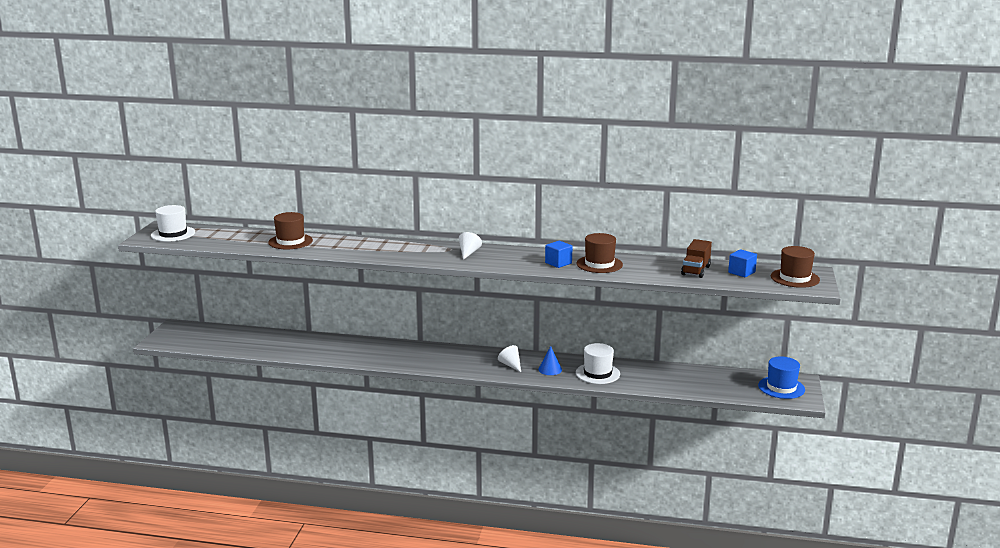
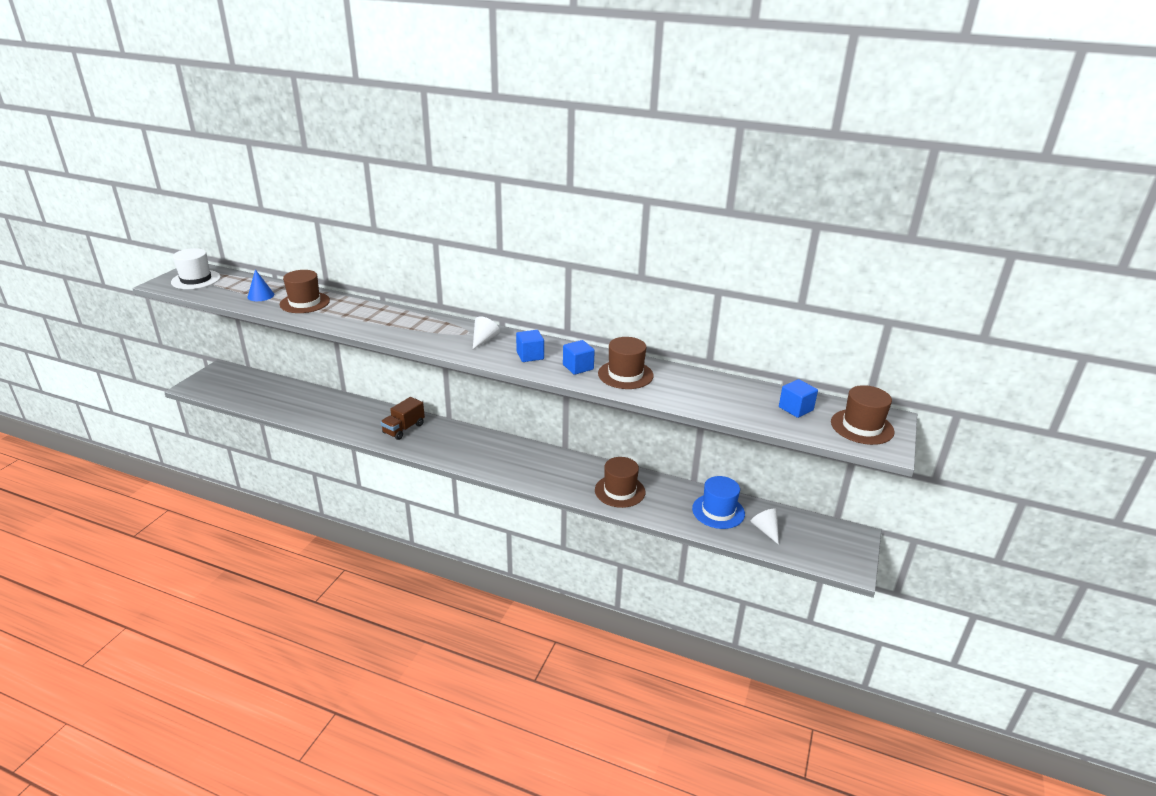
camera: 10 degrees right, 10 degrees up
(511, 365) = (528, 465): white cone -> white cone (765, 530)
(514, 259) = (530, 355): none -> blue cube
(550, 369) = (569, 478): blue cone -> blue cone (260, 295)
(597, 373) = (620, 491): white hat -> brown hat
(696, 270) = (739, 399): brown truck -> brown truck (404, 429)
(781, 387) = (829, 543): blue hat -> blue hat (718, 511)

